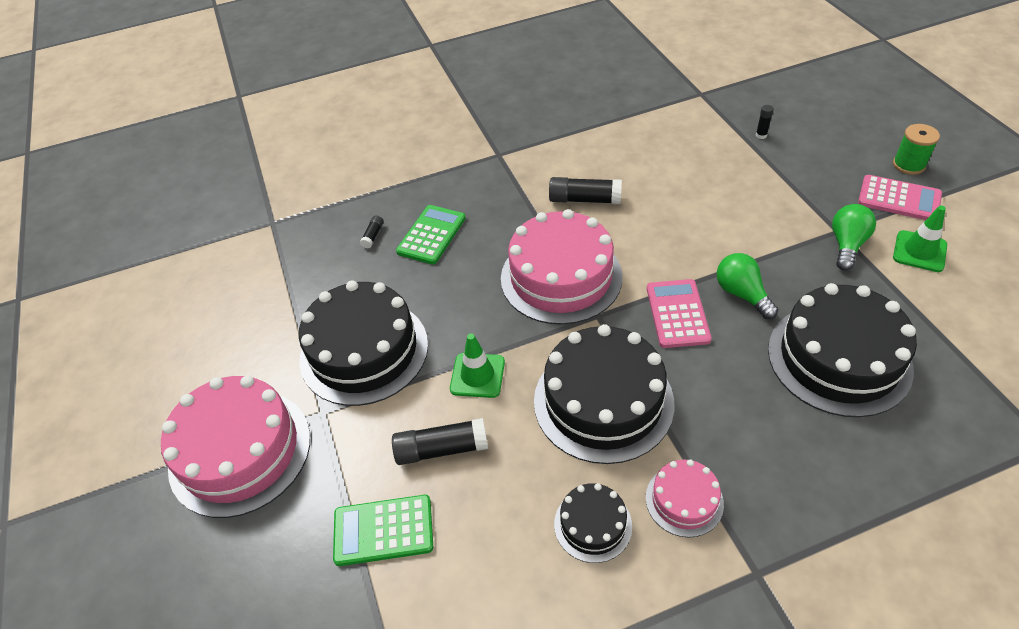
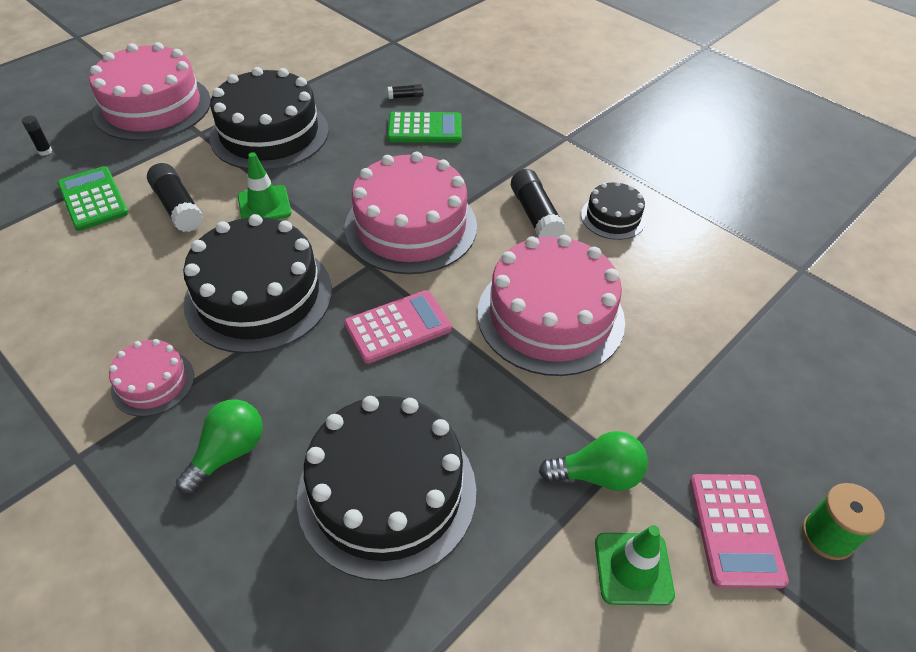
camera: 60 degrees right, 0 degrees up
(593, 525) = (115, 322): black cake -> black cake (613, 217)
(698, 224) = (550, 316): none -> pink cake
(742, 294) = (453, 378): green light bulb -> green light bulb (228, 453)
(761, 135) = (762, 346): black glue stick -> black glue stick (45, 151)

